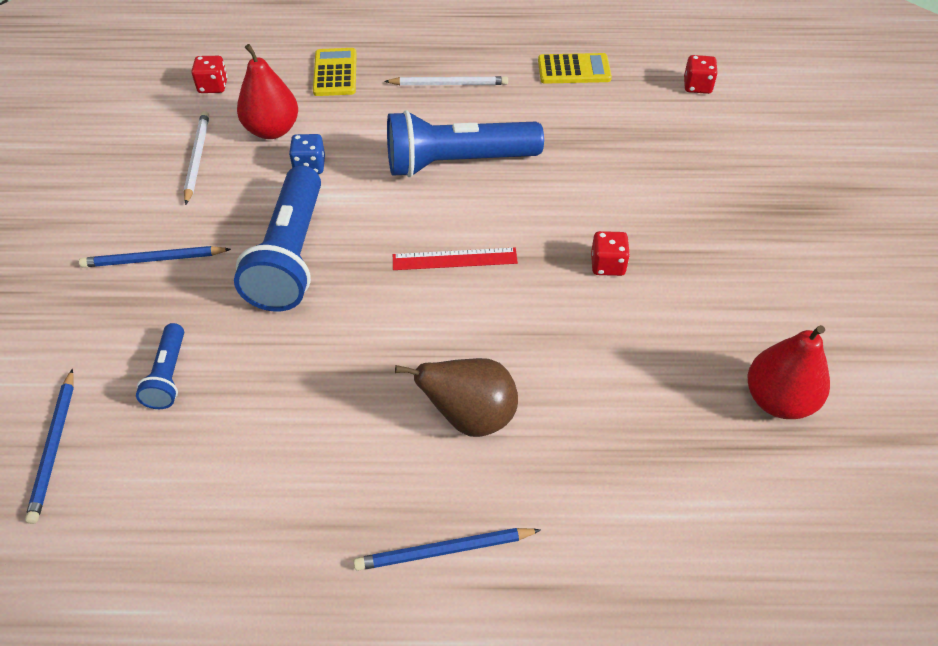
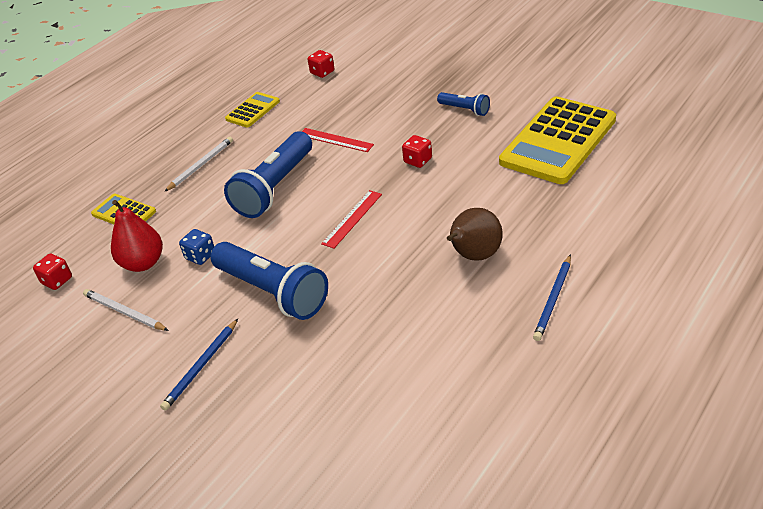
camera: 50 degrees left, 10 degrees down
(54, 447) = (324, 470): blue pencil -> none
(168, 375) = (317, 388): blue flashlight -> blue flashlight (465, 110)
(582, 167) = (335, 140): none -> red ruler
(778, 400) = (558, 141): red pear -> yellow calculator

